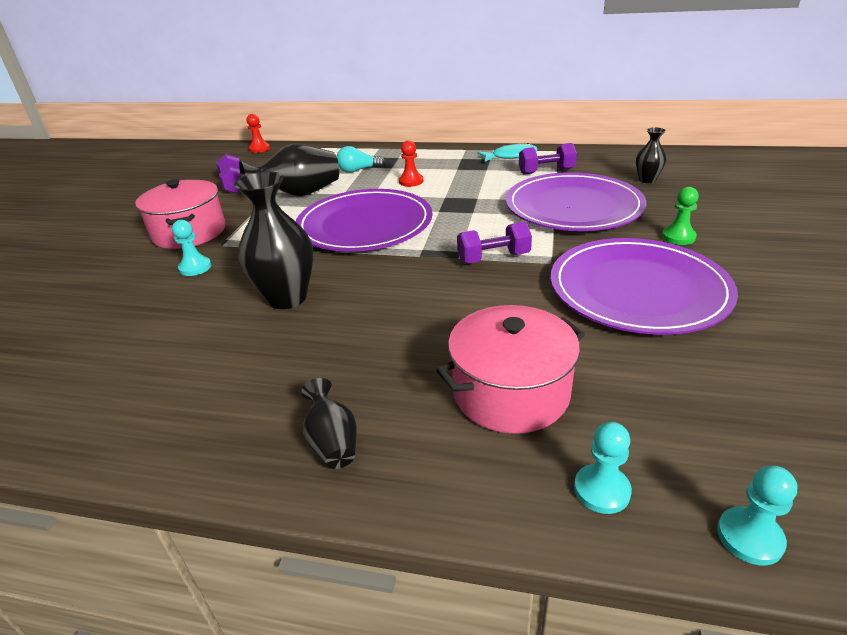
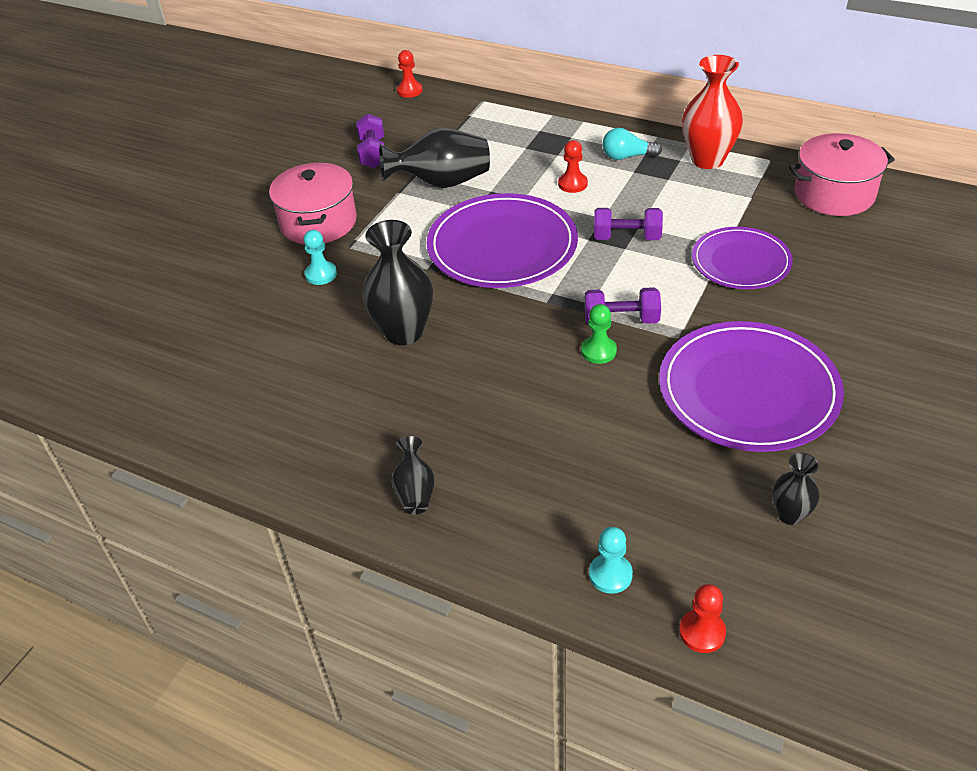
camera: 15 degrees right, 10 degrees up
(358, 170) = (517, 153): turquoise light bulb -> turquoise light bulb (627, 157)
(510, 392) = (575, 477): pink pot -> pink pot (834, 194)
(511, 156) = (707, 160): turquoise fish -> red vase
(546, 171) = (738, 196): purple dumbbell -> purple dumbbell (627, 237)
(573, 207) = (740, 262): purple plate -> purple plate, size x0.63
(647, 180) = (851, 233): black vase -> black vase (790, 514)
(678, 237) = (833, 329): green pawn -> green pawn (598, 351)
(749, 537) = (702, 632): turquoise pawn -> red pawn

